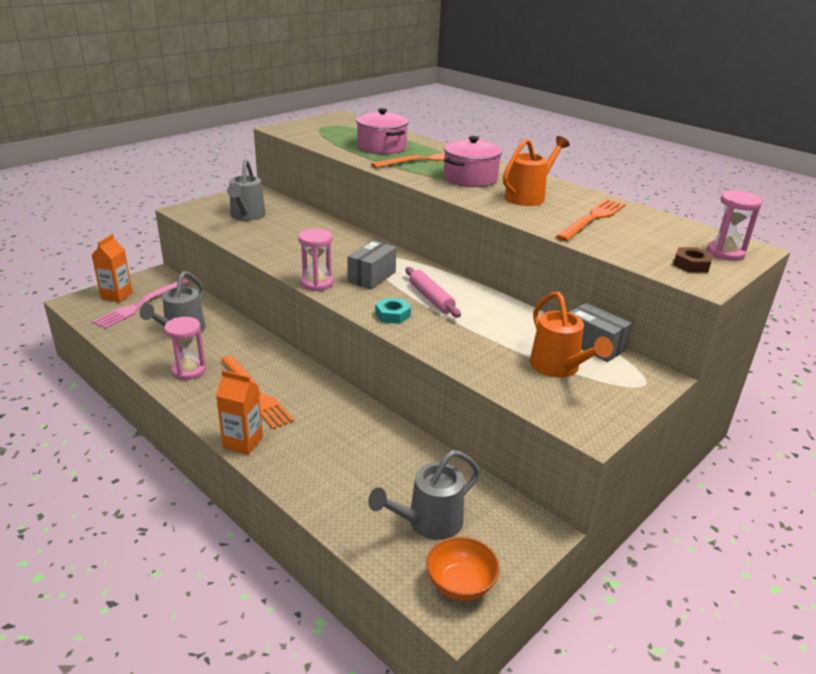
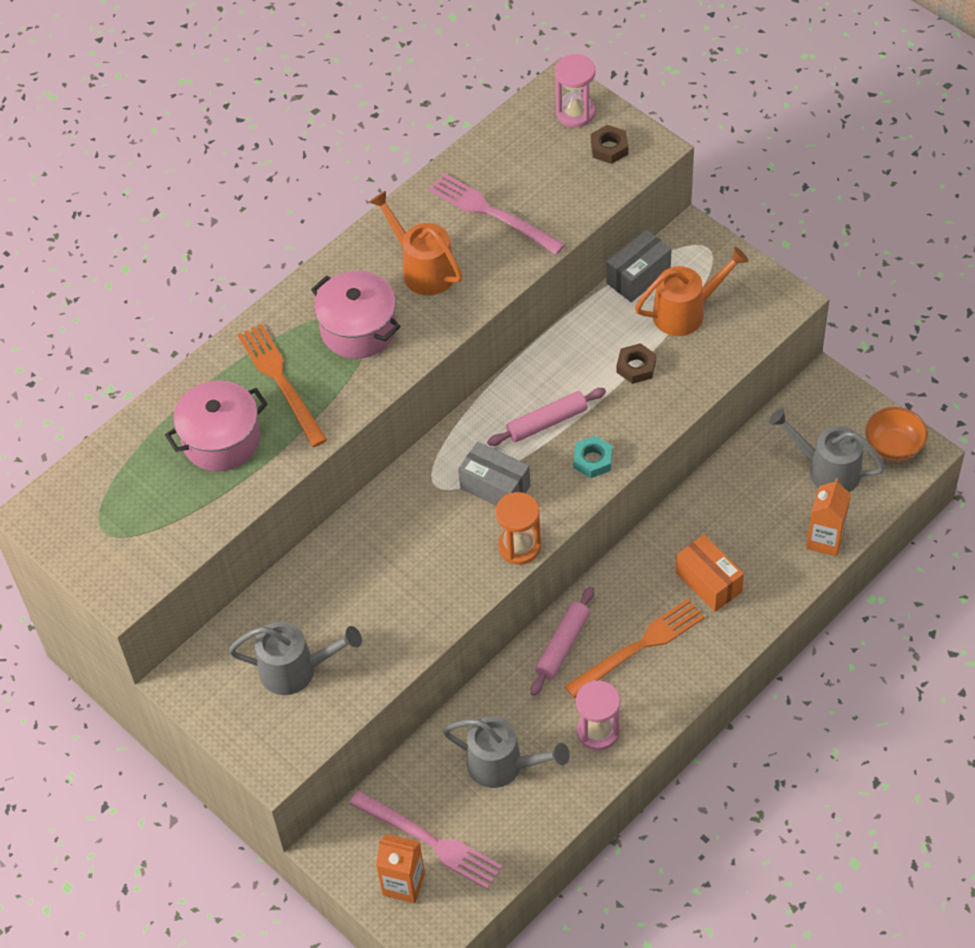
camera: 85 degrees left, 25 degrees up
(243, 442) = (730, 643): orange carton -> orange carton (825, 540)
(269, 359) = (562, 645): none -> pink rolling pin
(308, 434) = (708, 582): none -> orange box
(316, 283) = (519, 546): pink hourglass -> orange hourglass
(428, 523) = (826, 470): grey watering can -> grey watering can turned 150 degrees clockwise
(490, 339) = (636, 367): none -> brown nut
(592, 219) = (492, 213): orange fork -> pink fork

